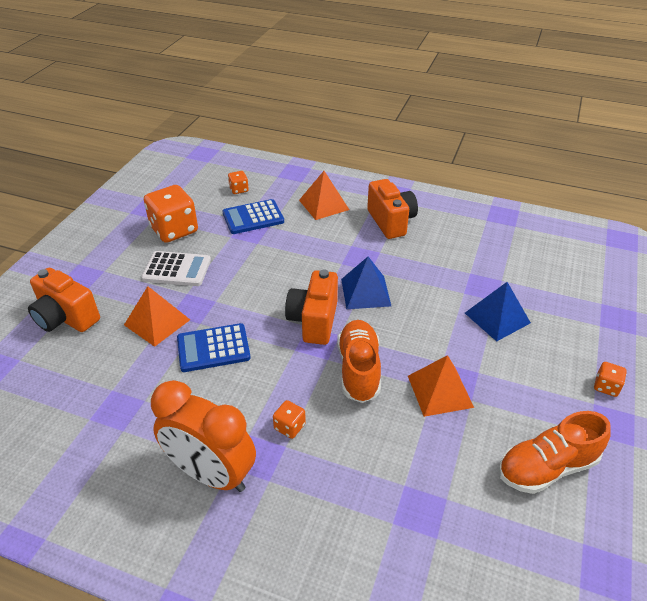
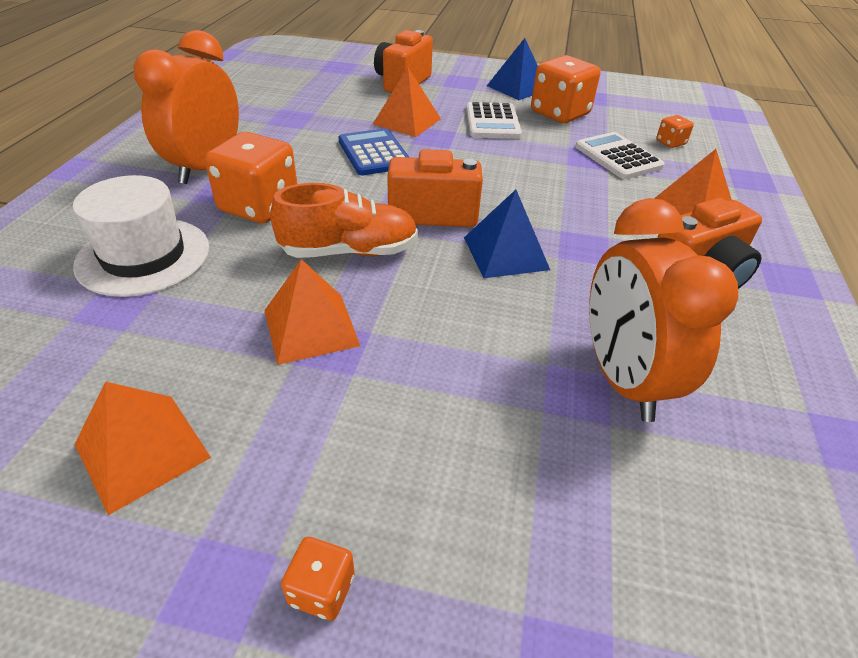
camera: 80 degrees right, 0 degrees up
(253, 217) = (618, 157): blue calculator -> white calculator
(289, 427) = (259, 206): orange dice -> orange dice, size x2.16
(357, 502) = (143, 256): none -> white hat
(472, 269) = (622, 379): none -> orange clock
(497, 317) = (494, 408): blue pyramid -> blue pyramid (517, 87)
(547, 467) = (142, 450): orange shoe -> orange pyramid

